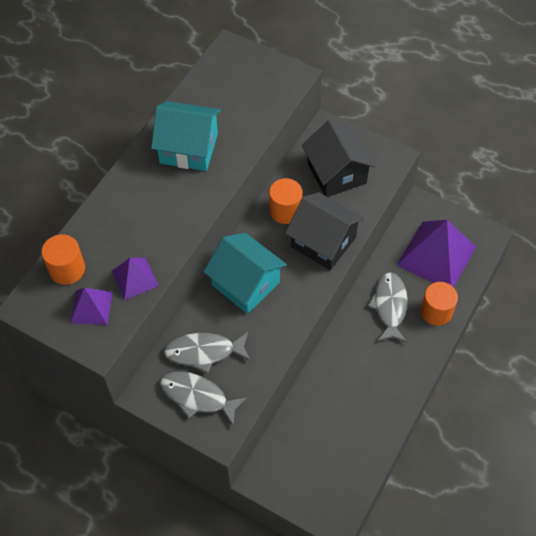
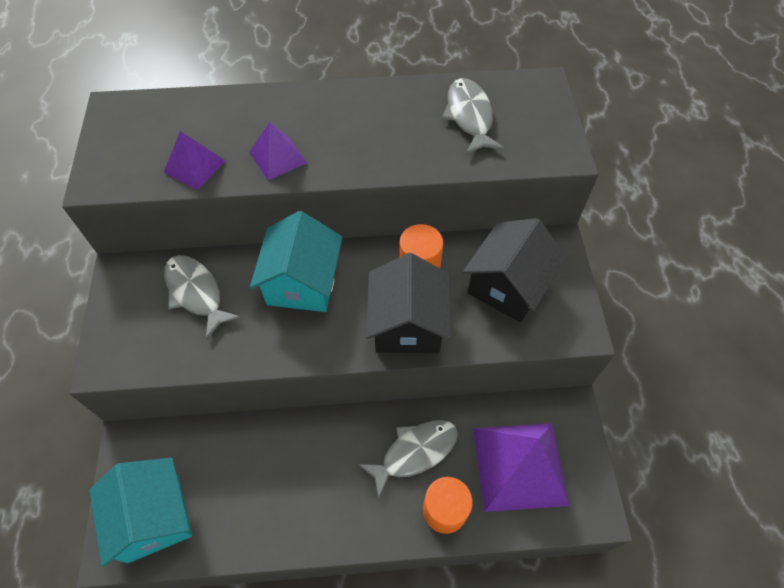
camera: 55 degrees right, 0 degrees up
(67, 269) = (172, 112): orange cylinder -> none
(91, 307) = (139, 153): purple pyramid -> purple pyramid (278, 157)
(189, 148) = (387, 121): turquoise house -> turquoise house (153, 518)
(198, 397) = (140, 318): grey fish -> grey fish (469, 116)

